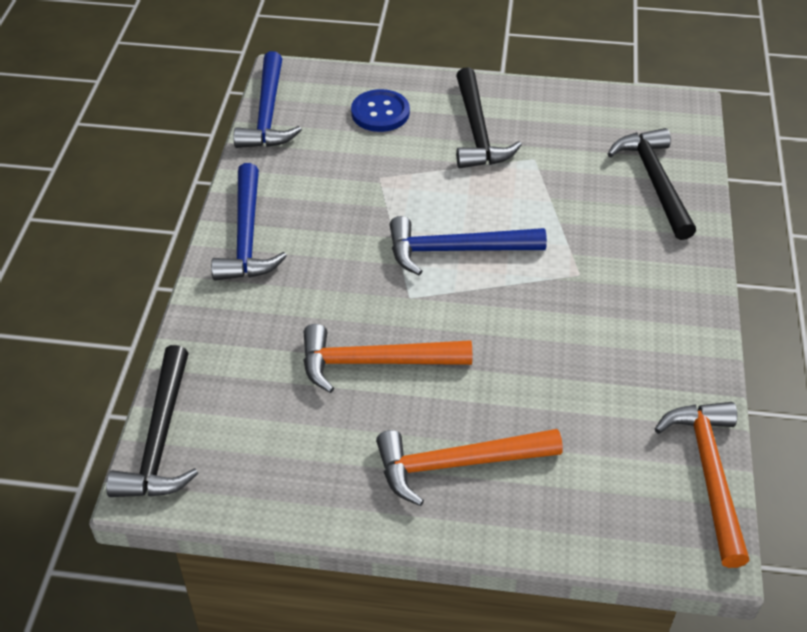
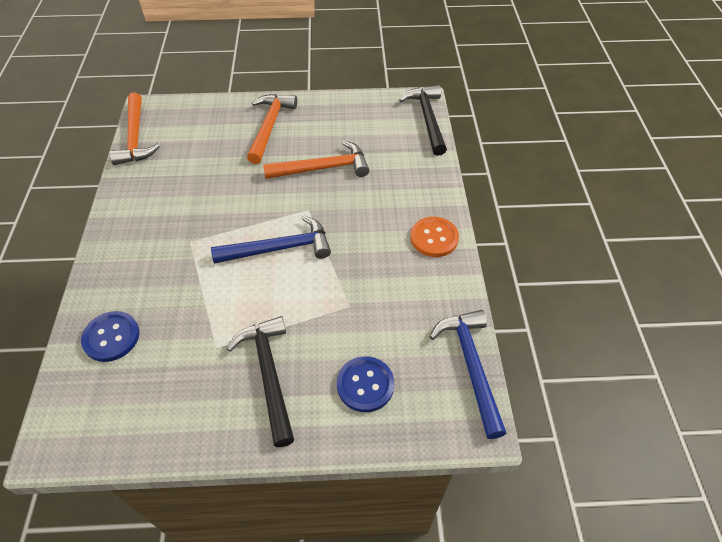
camera: 170 degrees right, 5 degrees up
(247, 237) = (434, 238): blue hammer -> orange button
(456, 464) = (270, 126): orange hammer -> orange hammer turned 60 degrees counterclockwise
(654, 181) = (111, 337): black hammer -> blue button

